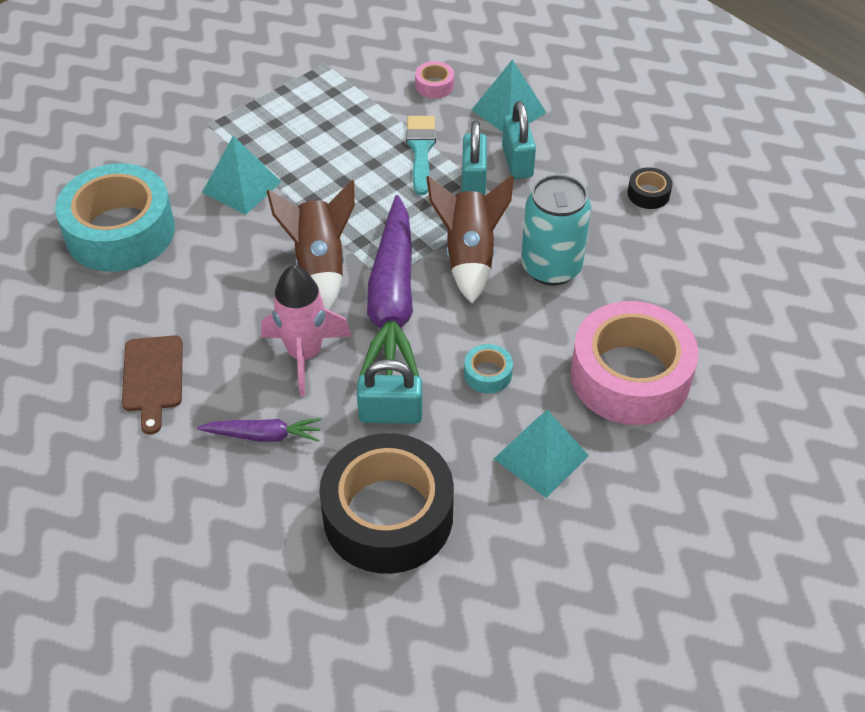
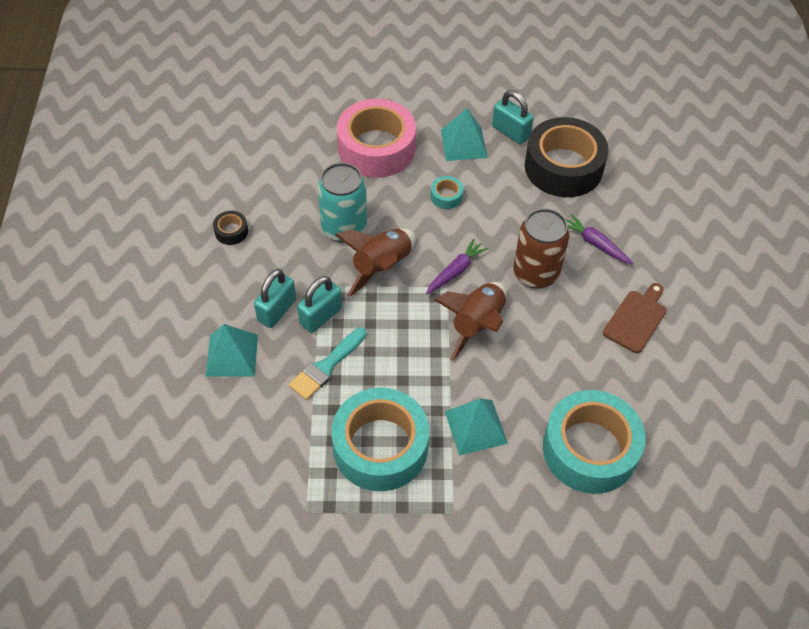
camera: 140 degrees left, 5 degrees up
(305, 355) = (536, 273): pink rocket -> brown can
(311, 128) = (380, 447): none -> turquoise tape
(390, 414) = (518, 210): turquoise padlock -> turquoise padlock (510, 132)
(392, 301) = (455, 271): purple carrot -> purple carrot, size x0.47
(434, 85) = (253, 419): pink tape -> none

